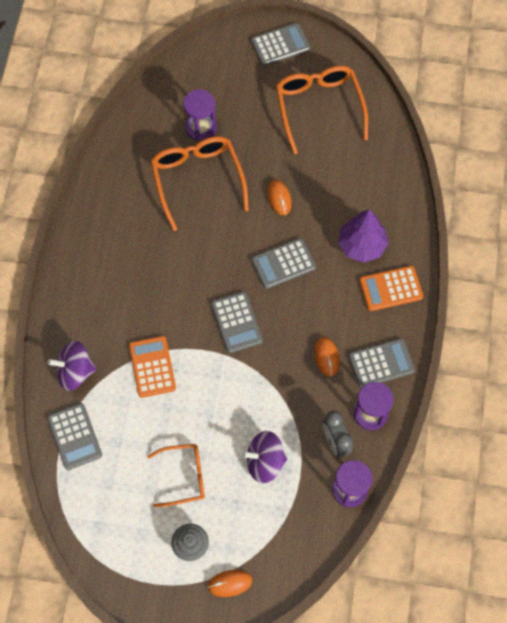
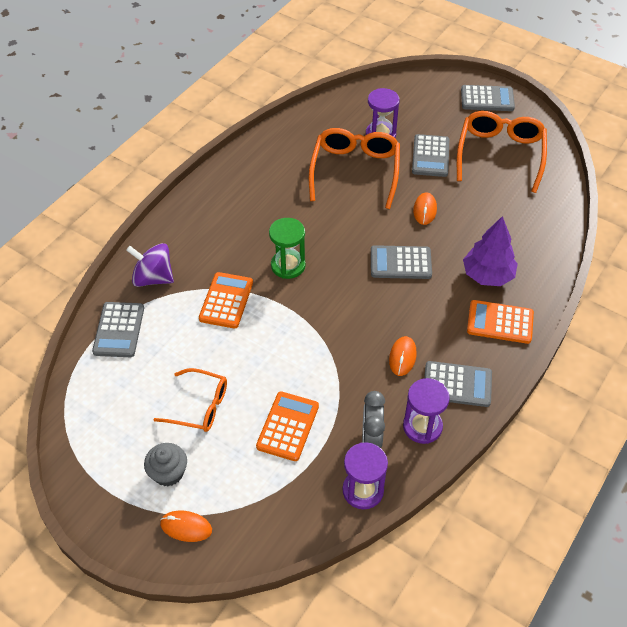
camera: 25 degrees right, 15 degrees down
(187, 308) = (288, 265): none -> green hourglass
(237, 322) = (328, 294): grey calculator -> grey calculator (430, 156)
(264, 462) = (287, 426): purple spinning top -> orange calculator

